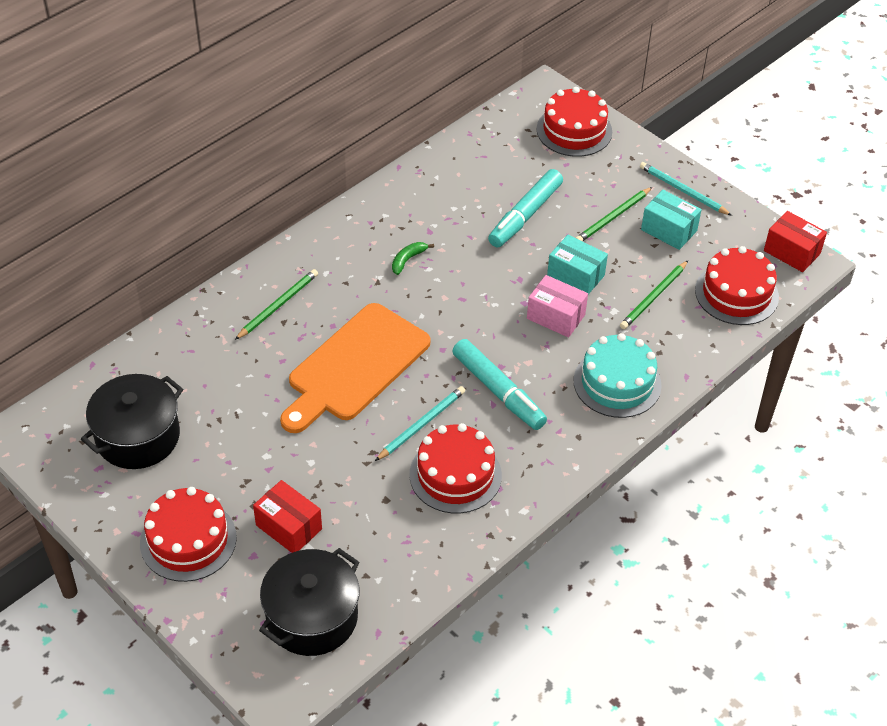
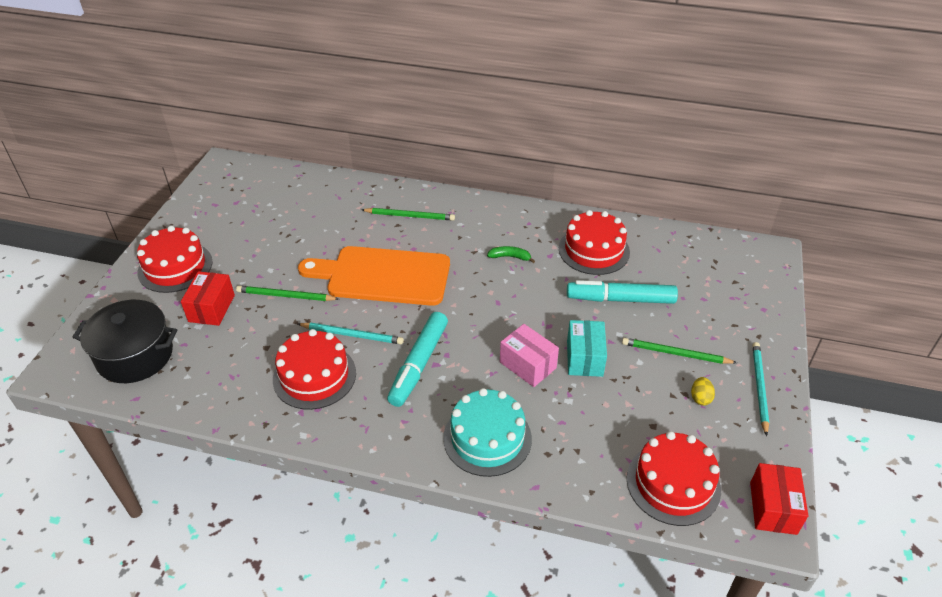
camera: 60 degrees right, 5 degrees down
(138, 437) = (250, 208): black pot -> none
(555, 317) = (528, 365): pink box -> pink box turned 45 degrees counterclockwise
(574, 130) = (747, 287): red cake -> red cake (594, 250)
(653, 297) = (609, 421): green pencil -> green pencil (285, 296)
(669, 230) = (700, 398): turquoise box -> yellow egg

